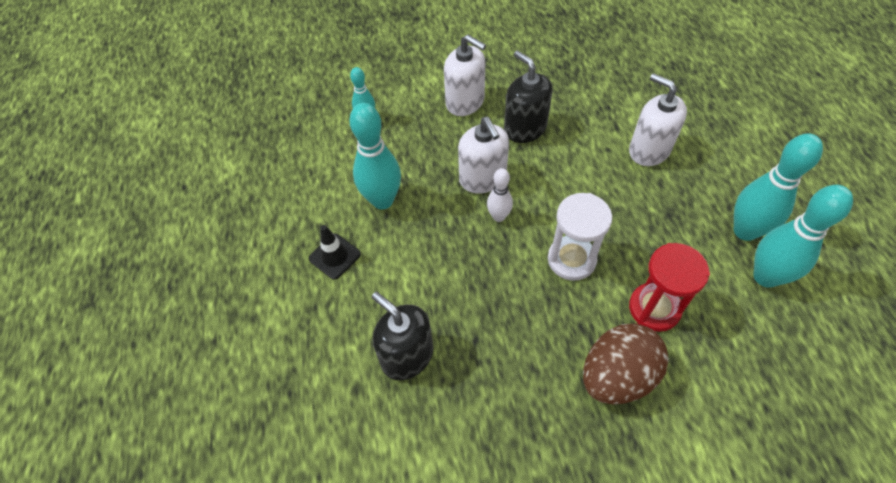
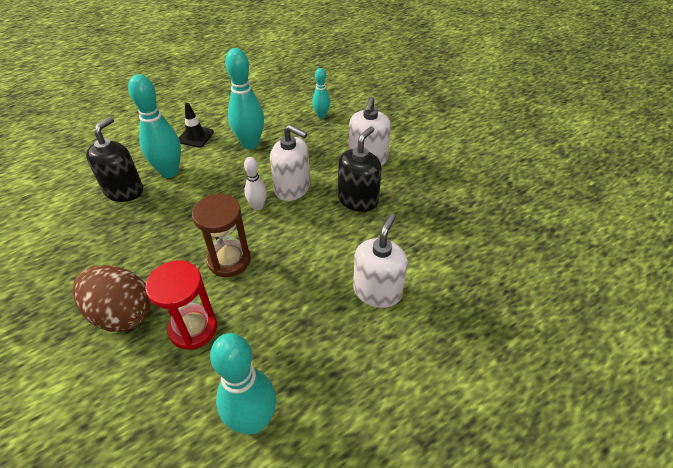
camera: 65 degrees right, 10 degrees down
(482, 178) = (292, 188): white soap dispenser -> white soap dispenser turned 105 degrees counterclockwise
(571, 259) = (229, 260): white hourglass -> brown hourglass
(745, 231) = (307, 393): turquoise bowling pin -> turquoise bowling pin (169, 172)

